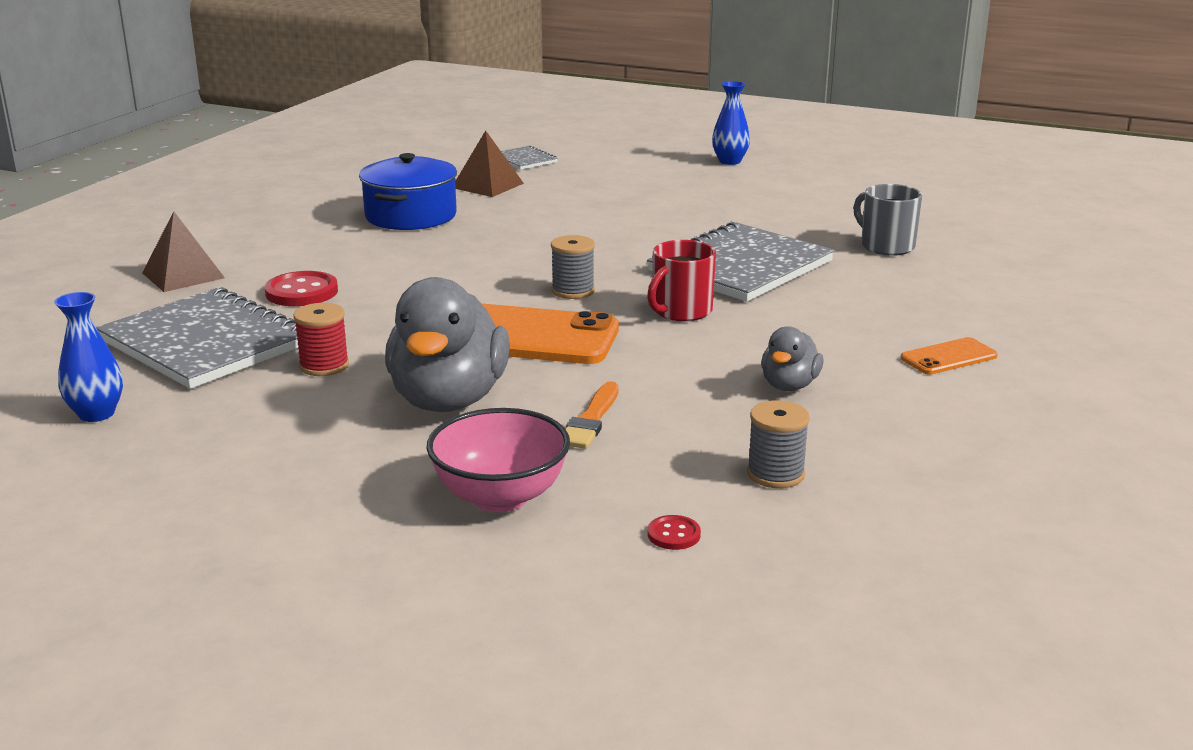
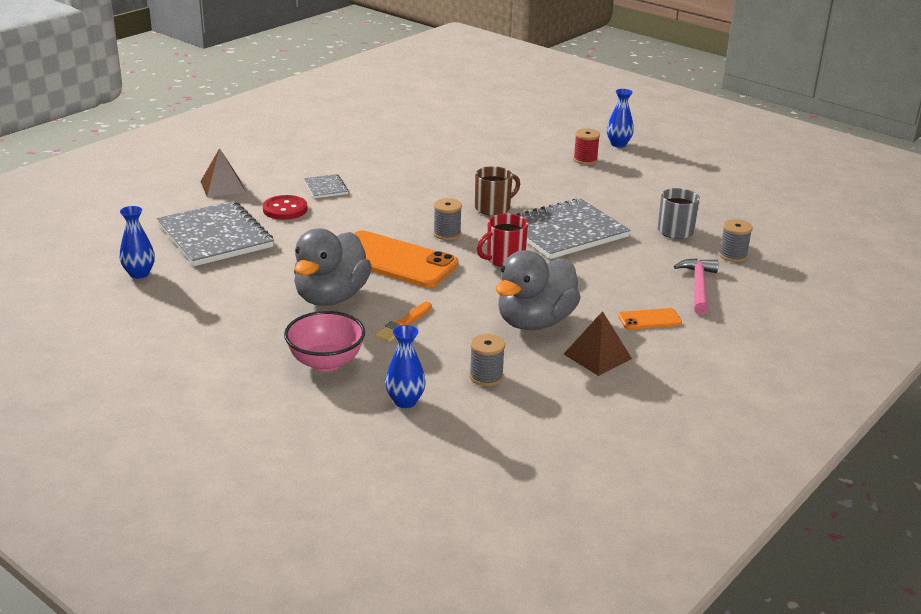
camera: 15 degrees right, 5 degrees up
(324, 366) = (273, 263): red spool -> red spool (585, 160)
(411, 216) = (379, 161): blue pot -> none
(487, 185) = (441, 142): brown pyramid -> brown pyramid (597, 356)
(524, 160) = (478, 124): grey notebook -> grey notebook (326, 188)
(617, 251) = (493, 208): none -> brown mug
(673, 534) = (405, 401): red button -> blue vase
(789, 385) = (535, 322): grey duck -> grey duck, size x1.99
(977, 306) = (698, 286): none -> pink hammer
(987, 264) = (733, 255): none -> grey spool

